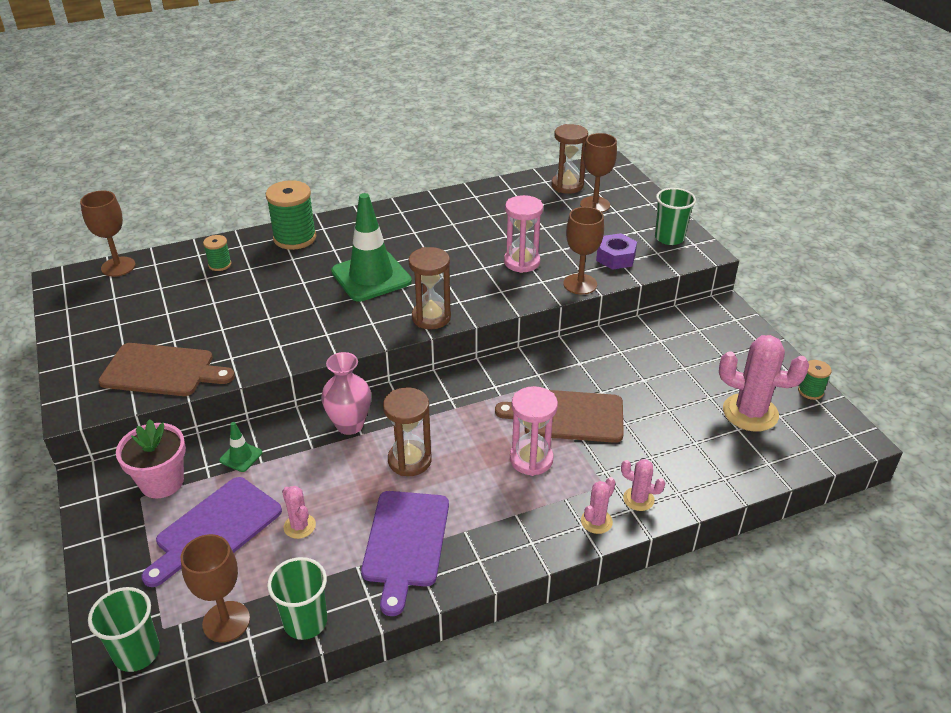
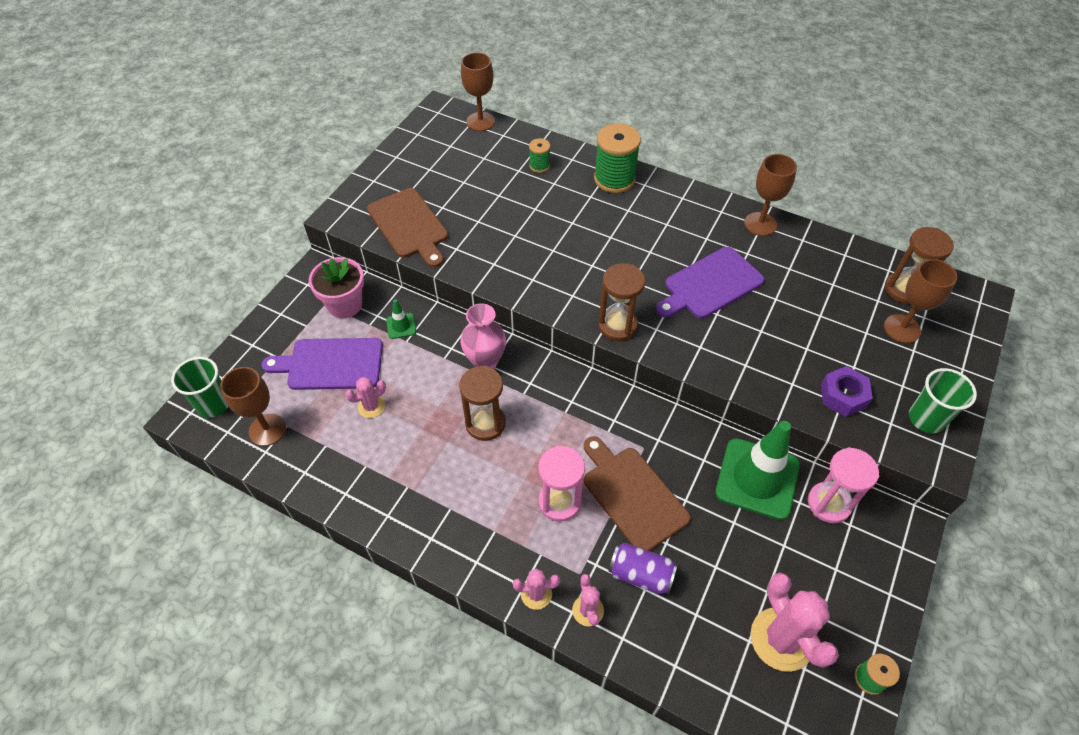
camera: 50 degrees right, 15 degrees up
(299, 526) = (371, 406): pink cactus -> pink cactus turned 45 degrees clockwise
(305, 622) = (299, 473): green cup -> none
(371, 277) = (622, 255): green traffic cone -> green traffic cone (757, 478)
(405, 543) = (408, 480): purple cutting board -> purple cutting board (710, 285)
(521, 262) = (753, 334): pink hourglass -> pink hourglass (829, 503)
(580, 284) = (773, 394): brown goblet -> brown goblet (760, 224)
(637, 452) = (640, 574): none -> purple can

